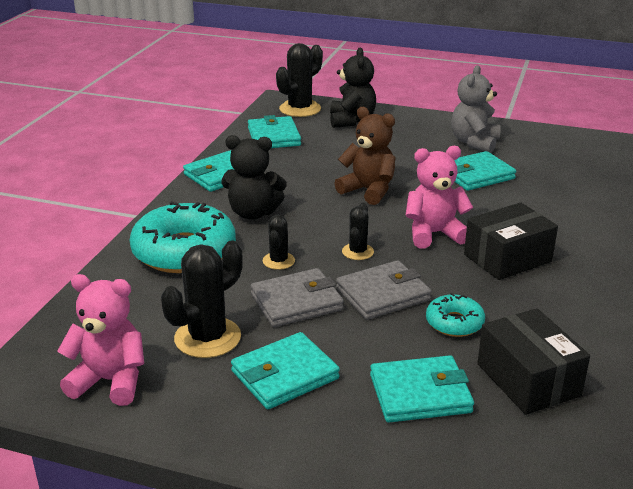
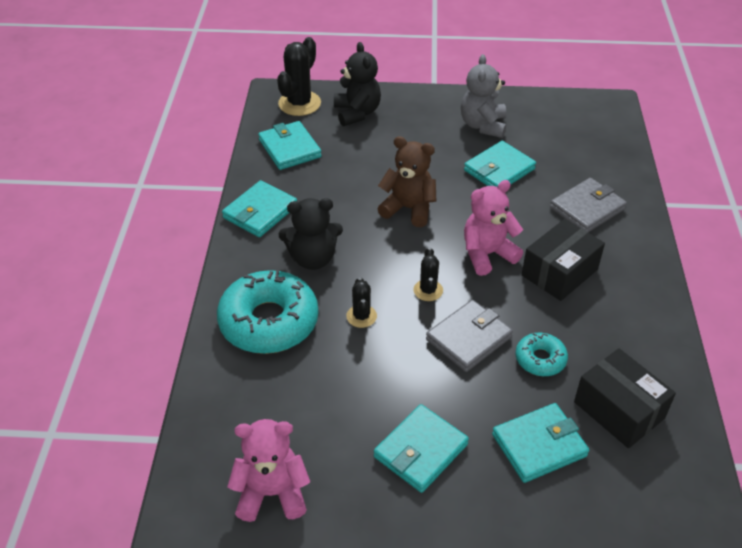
camera: 15 degrees left, 15 degrees up
(207, 338) = (336, 423): black cactus -> none
(296, 302) = (397, 363): grey wallet -> grey wallet (587, 208)

